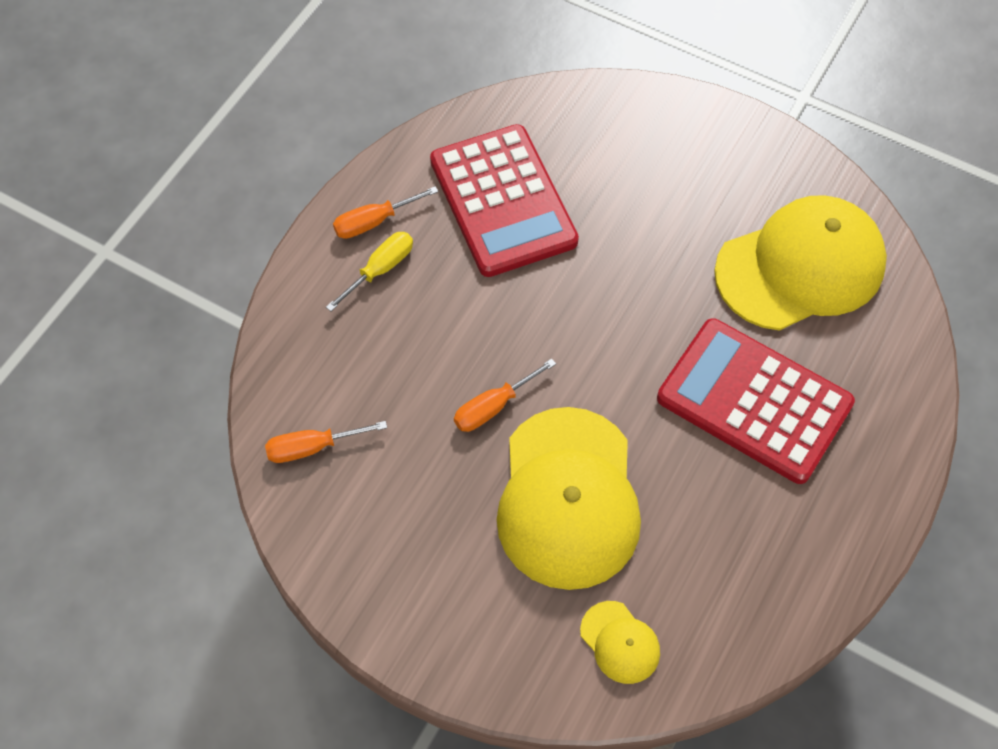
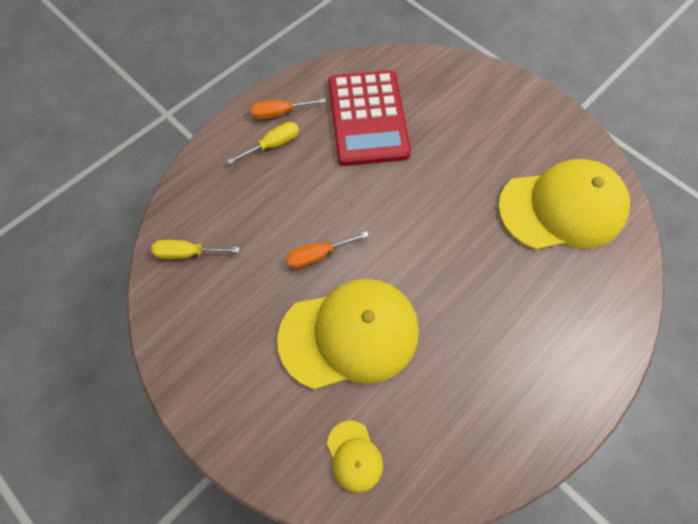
camera: 15 degrees right, 5 degrees up
(312, 447) = (187, 253): orange screwdriver -> yellow screwdriver
(568, 498) = (349, 334): yellow cap -> yellow cap turned 120 degrees counterclockwise
(754, 401) = (504, 296): red calculator -> none

